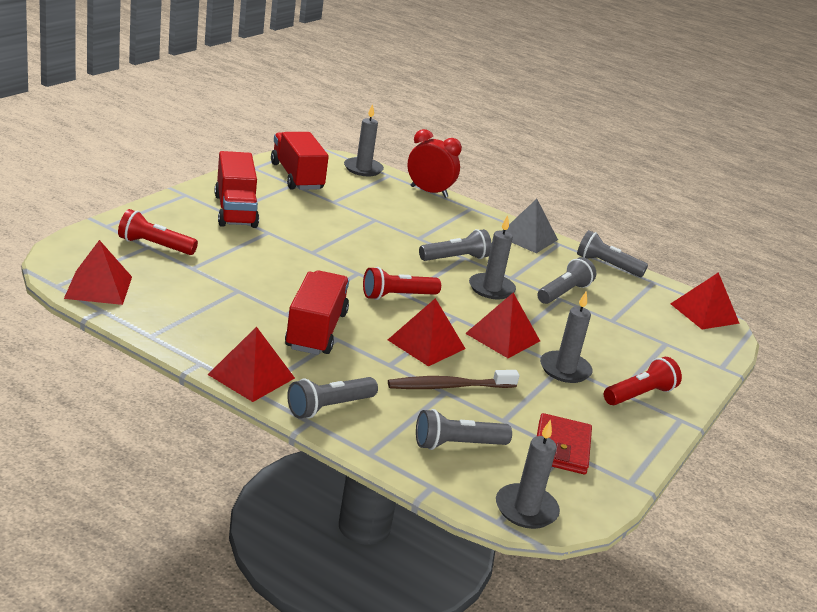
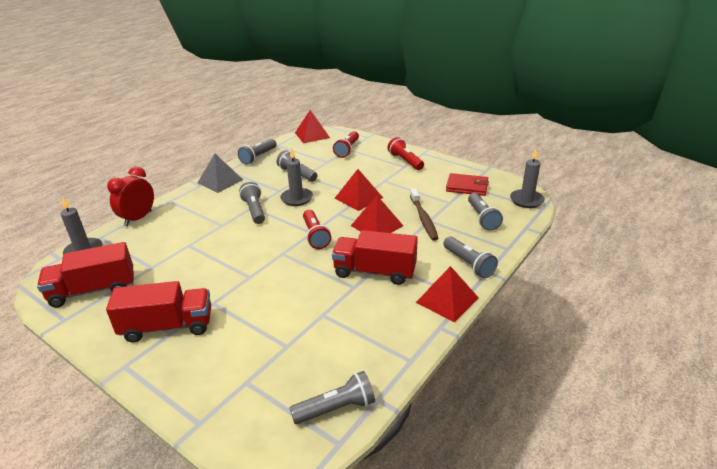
camera: 80 degrees left, 5 degrees up
(98, 287) = (336, 408): red pyramid -> grey flashlight
(154, 246) = (245, 377): red flashlight -> red flashlight (347, 150)
(565, 369) = (388, 180): grey candle -> none

